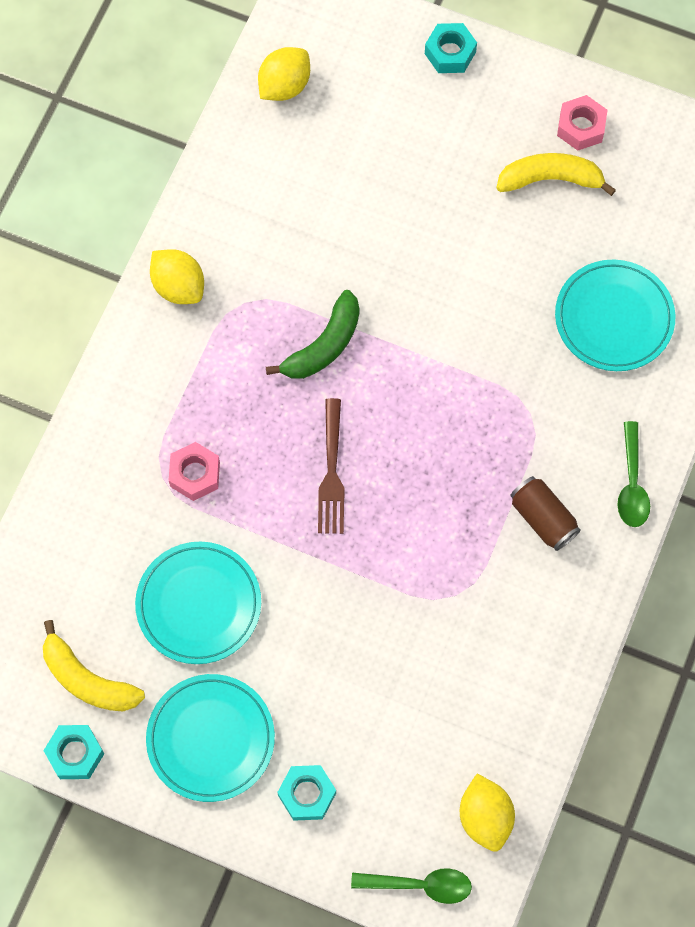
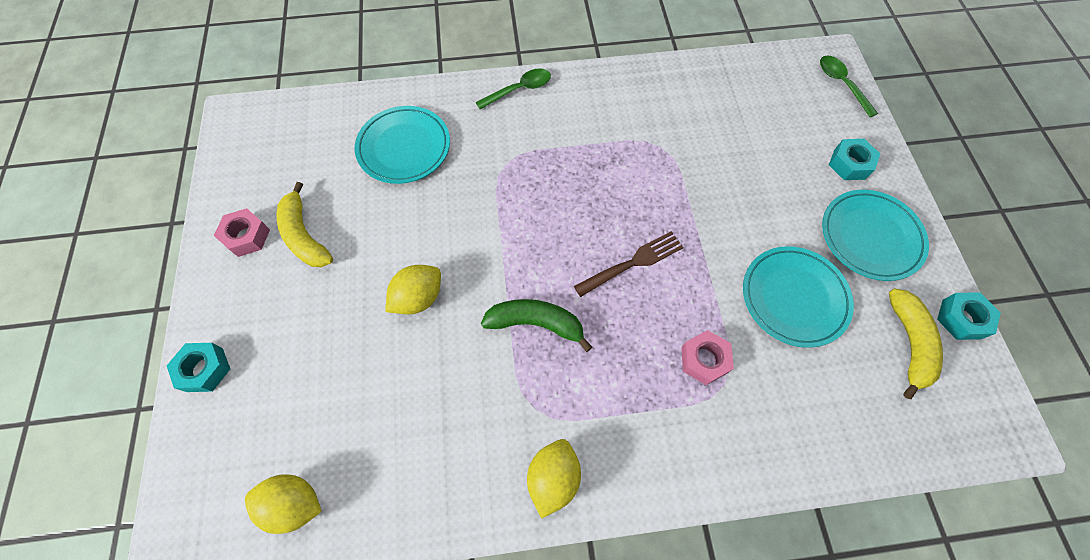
camera: 120 degrees left, 5 degrees down
(485, 817) = (777, 72): yellow lemon -> yellow lemon (418, 298)
(543, 518) = (575, 124): brown can -> none

